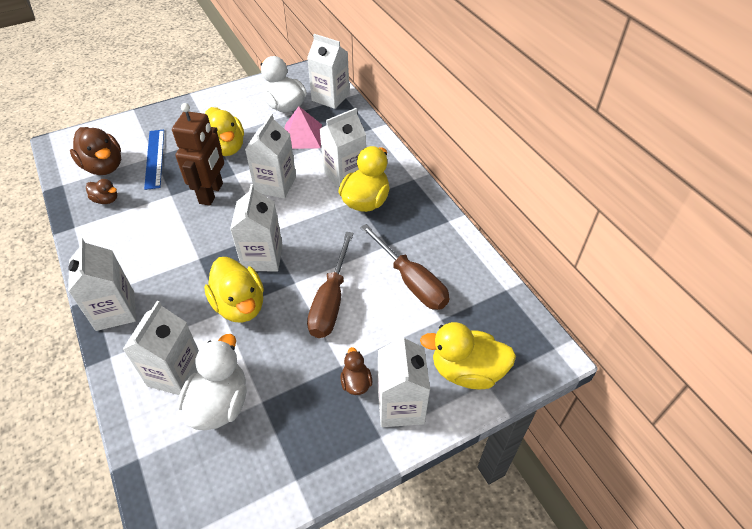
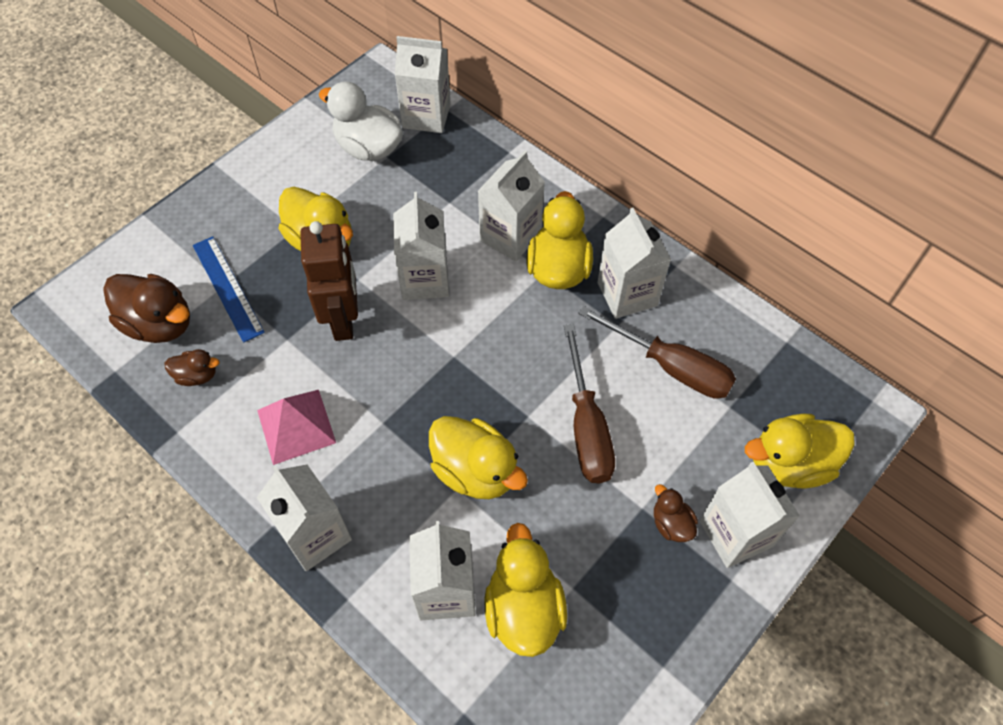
camera: 20 degrees left, 10 degrees up
(220, 403) = (523, 609): white duck -> yellow duck
(262, 257) = (467, 394): white carton -> white carton (627, 294)
(302, 136) = (420, 191): pink pyramid -> pink pyramid (296, 426)

